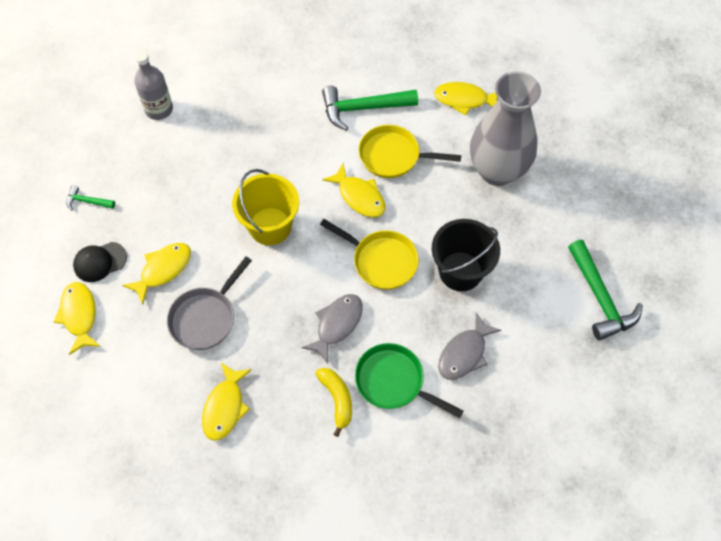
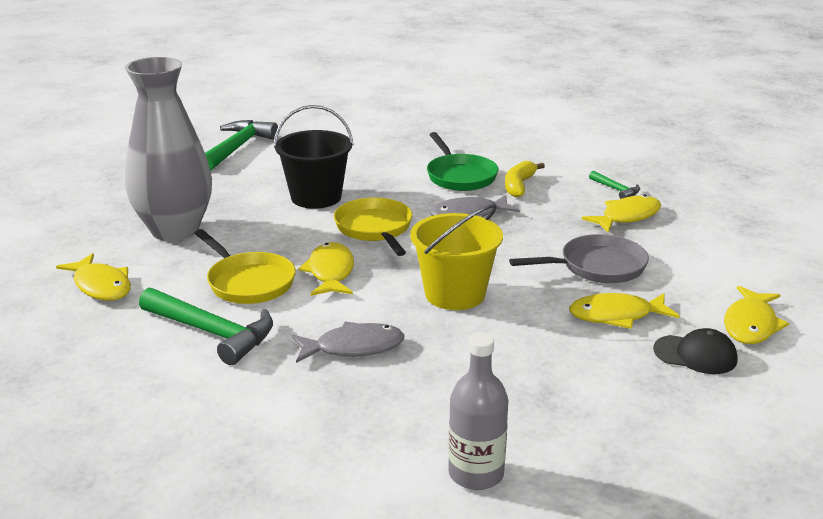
camera: 140 degrees left, 35 degrees down
(87, 201) = (676, 419): green hammer -> green hammer (616, 189)
(464, 353) = (383, 166): grey fish -> grey fish (353, 347)

